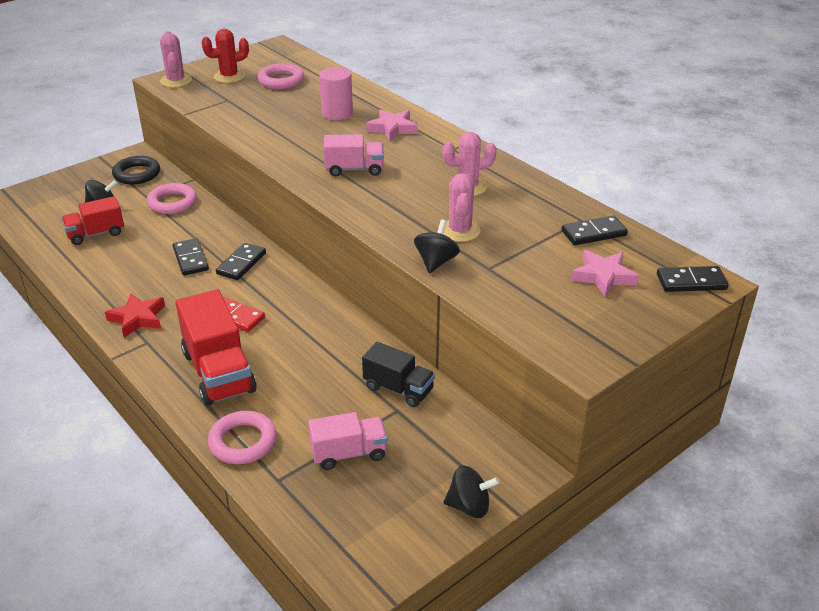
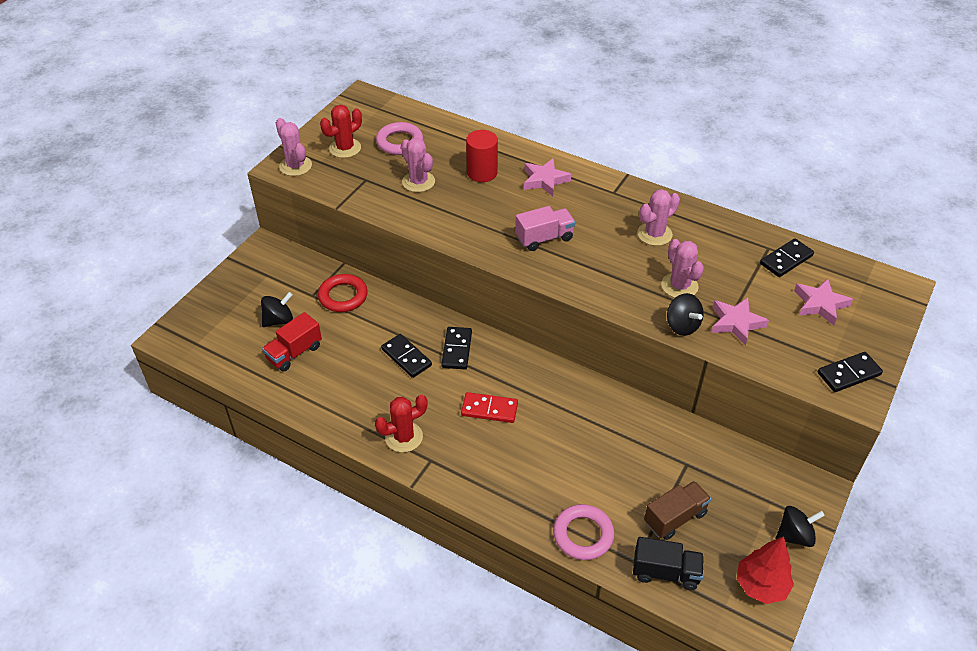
camera: 20 degrees left, 10 degrees up
(137, 174) = (283, 270): black ring -> none
(138, 318) = (404, 437): red star -> red cactus
(172, 202) = (343, 296): pink ring -> red ring
(219, 372) = (516, 472): red truck -> none
(273, 109) = (418, 182): none -> pink cactus
(337, 113) = (482, 173): pink cylinder -> red cylinder
(349, 453) = (675, 518): pink truck -> brown truck
(396, 541) = (761, 586): none -> red tree
(398, 389) = (675, 442): black truck -> black truck (665, 572)
(436, 262) = (682, 325): black spinning top -> black spinning top turned 150 degrees clockwise
(496, 272) = (736, 323): none -> pink star
(691, 282) = (887, 291): black domino -> black domino (849, 374)

